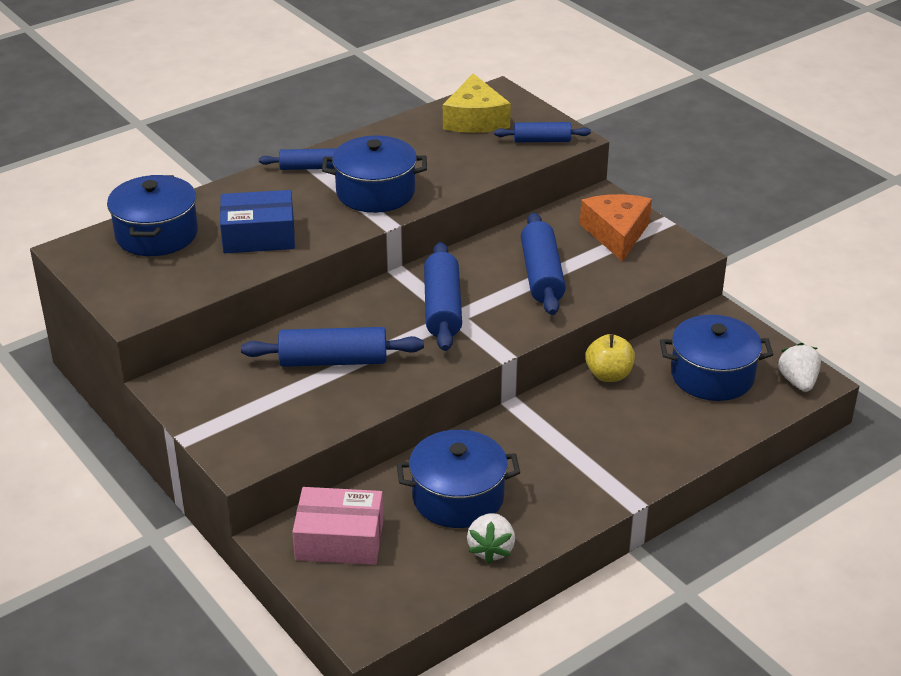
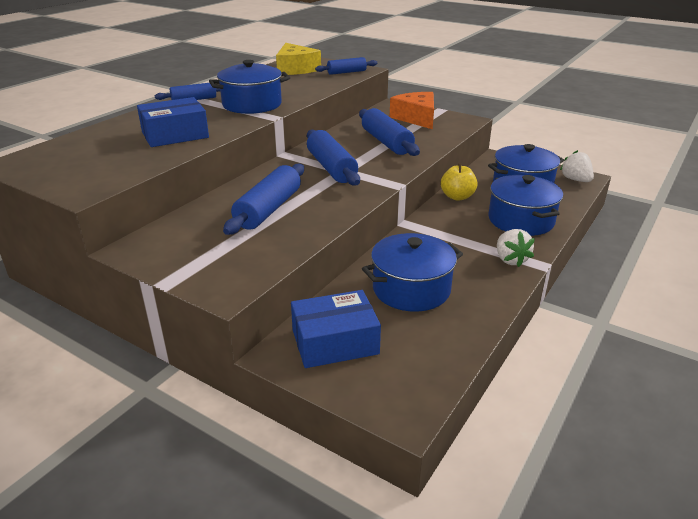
camera: 20 degrees left, 5 degrees down
(156, 234) = (86, 145): blue pot -> blue pot (521, 220)
(333, 361) = (269, 209): blue rolling pin -> blue rolling pin turned 45 degrees counterclockwise
(339, 539) = (335, 342): pink box -> blue box
(491, 549) = (465, 319): white strawberry -> white strawberry (510, 260)

